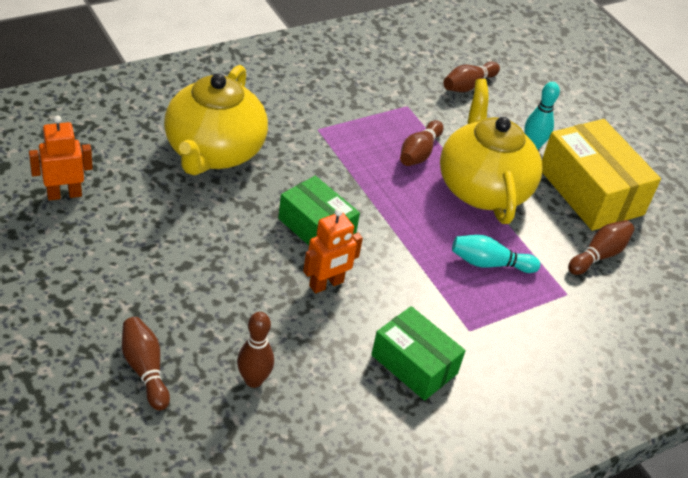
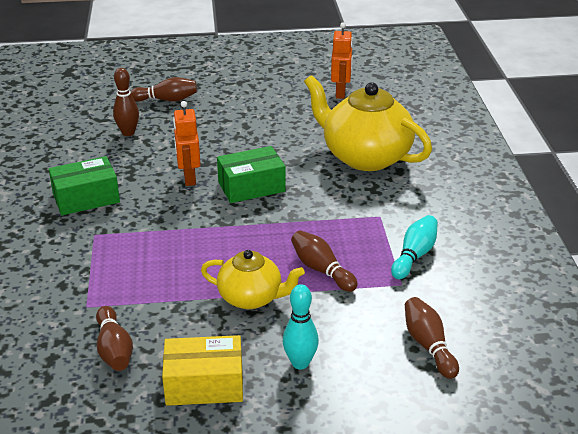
camera: 120 degrees right, 10 degrees down
(482, 188) = (251, 298): yellow teapot -> yellow teapot, size x0.58
(489, 263) = (153, 269): turquoise bowling pin -> turquoise bowling pin (414, 255)
(590, 191) = (204, 384): yellow box -> yellow box, size x0.65

